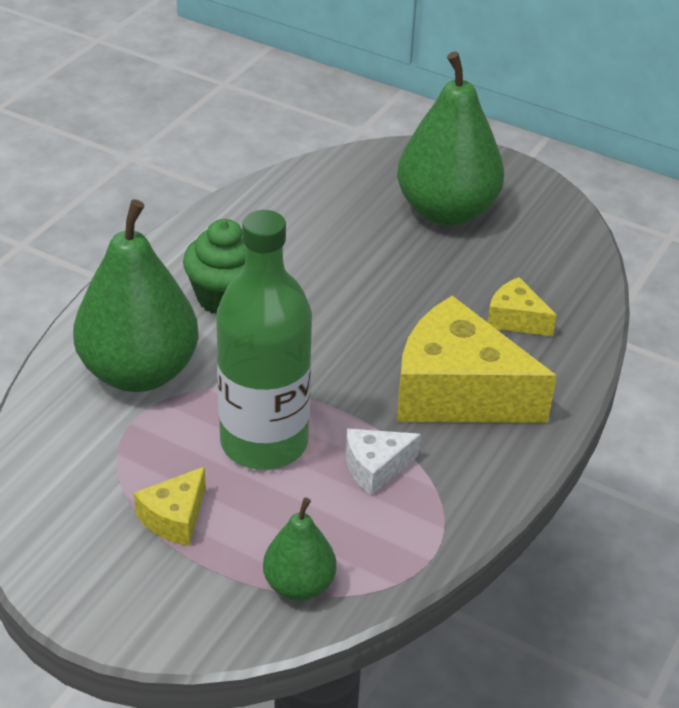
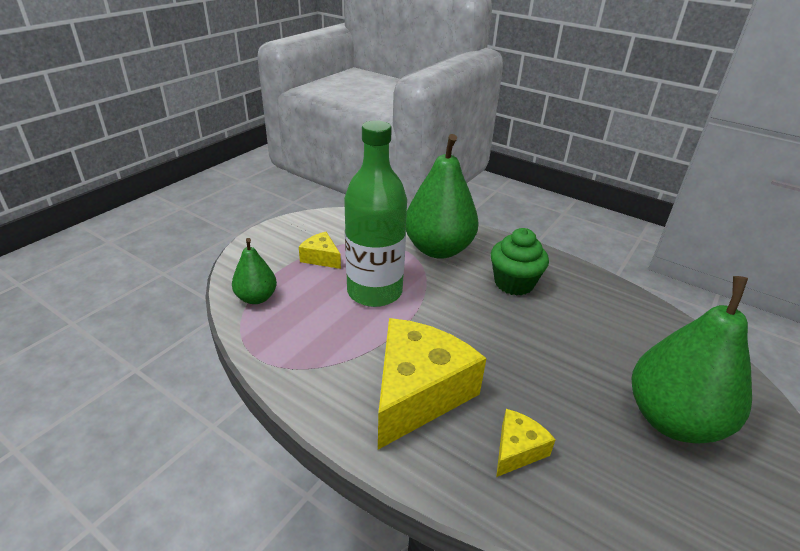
camera: 95 degrees right, 5 degrees down
(375, 467) = (344, 338): white cheese -> none

